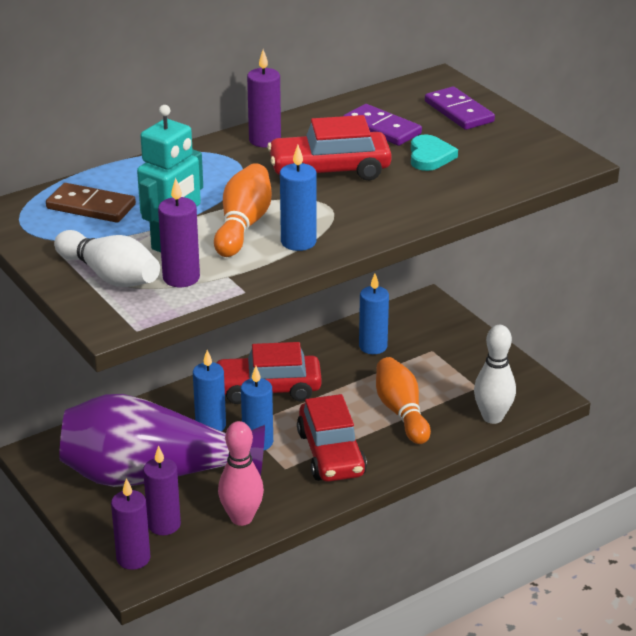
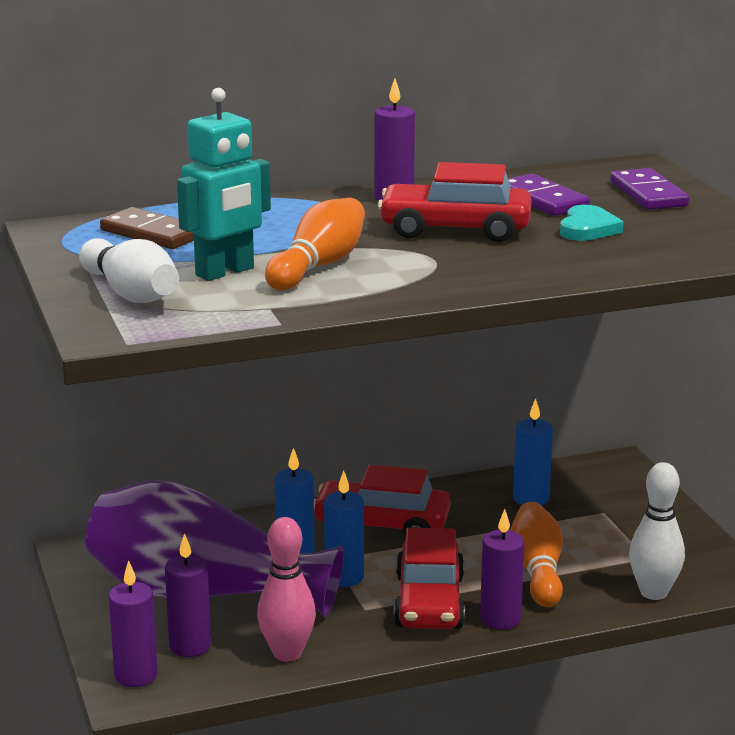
camera: 15 degrees right, 10 degrees down
(181, 278) = (212, 303): purple candle -> purple candle (500, 619)
(298, 242) = (375, 287): blue candle -> none

